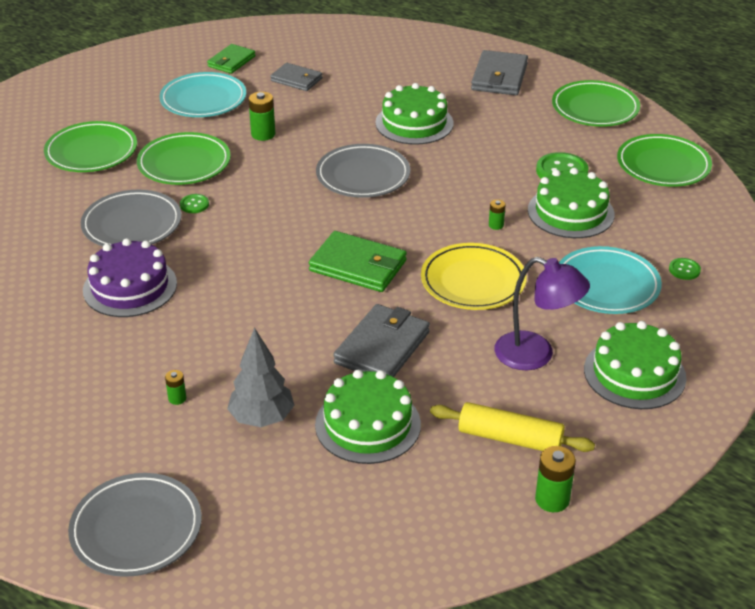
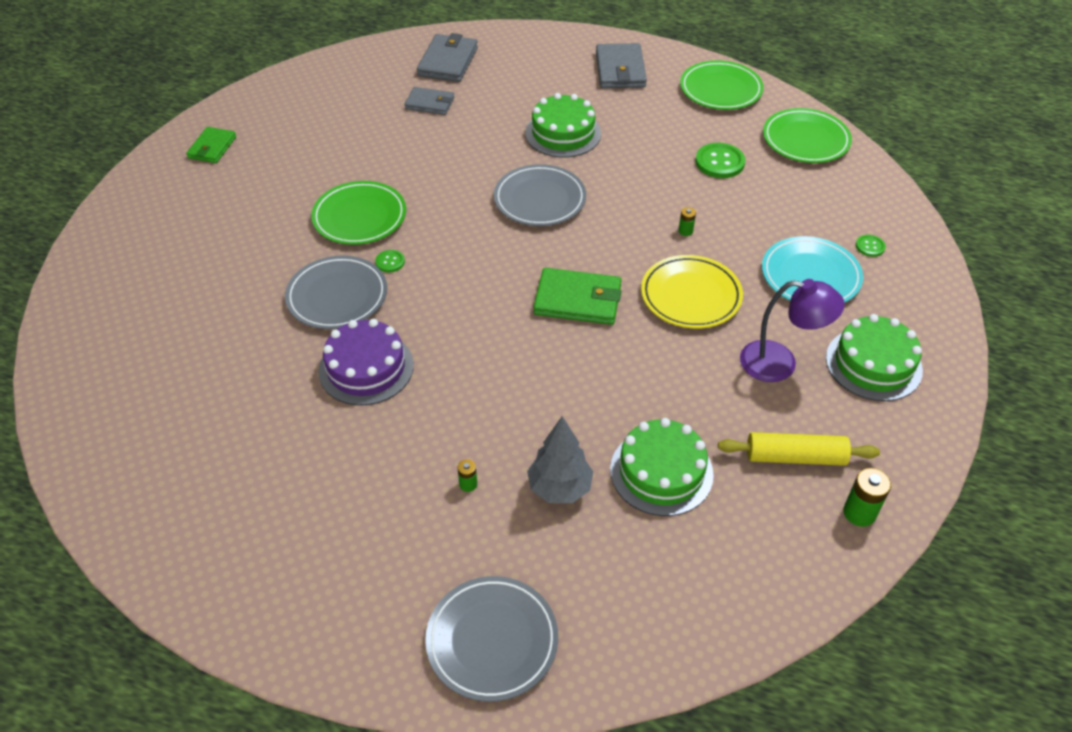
camera: 15 degrees left, 10 degrees up
(91, 152) = (259, 220): green plate -> none
(203, 100) = (347, 141): turquoise plate -> none
(231, 61) = (356, 93): green wallet -> green wallet (212, 148)
(263, 134) = (423, 170): green battery -> none
(382, 347) = (638, 385): grey wallet -> grey wallet (448, 62)
(570, 212) = (746, 204): green cake -> none

